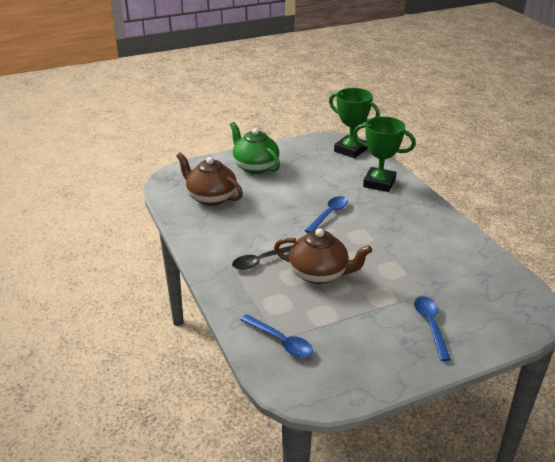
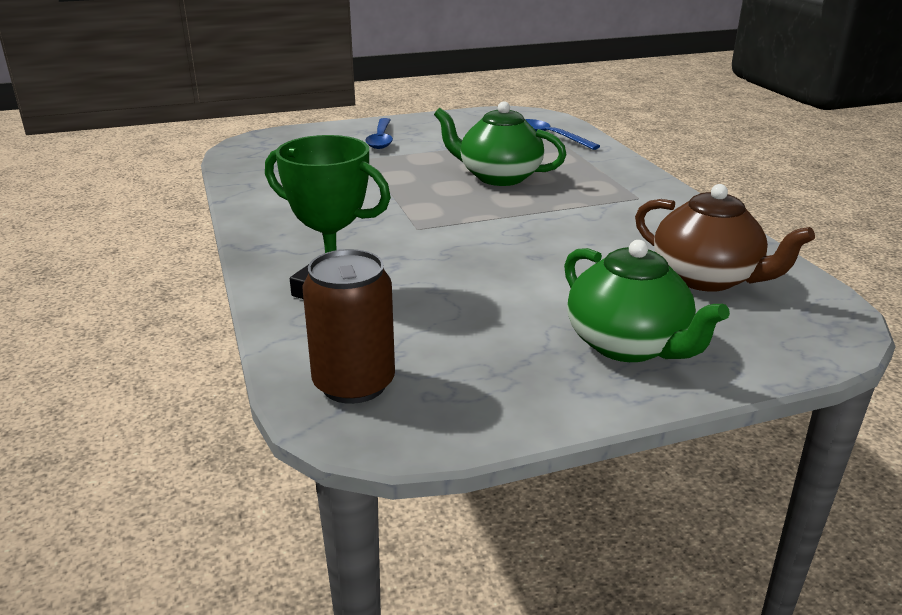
camera: 175 degrees left, 5 degrees down
(262, 261) = (581, 191): black spoon -> none
(319, 274) = (498, 177): brown teapot -> green teapot
(329, 214) = (464, 240): blue spoon -> none
(350, 150) = (354, 384): green trophy -> brown can

